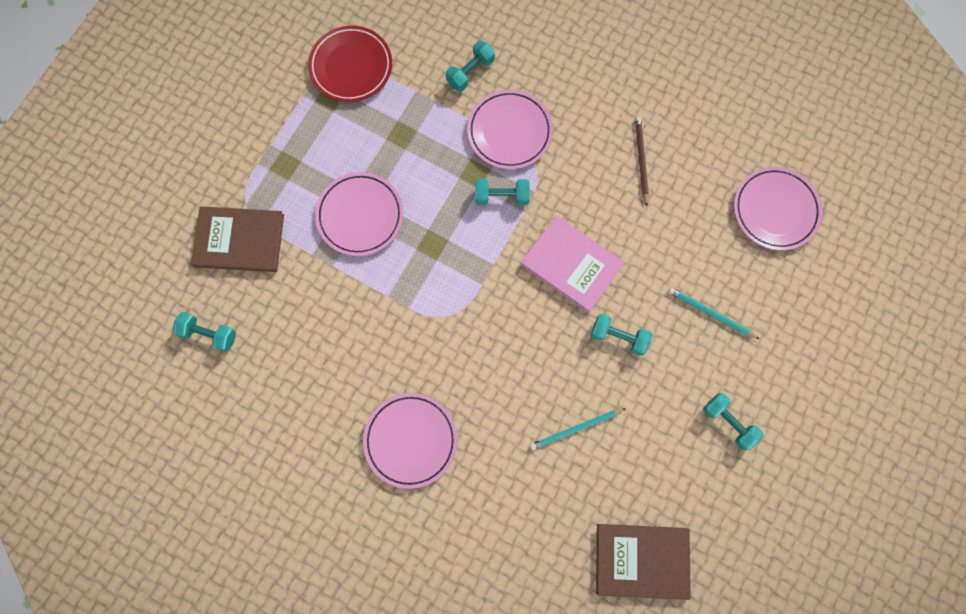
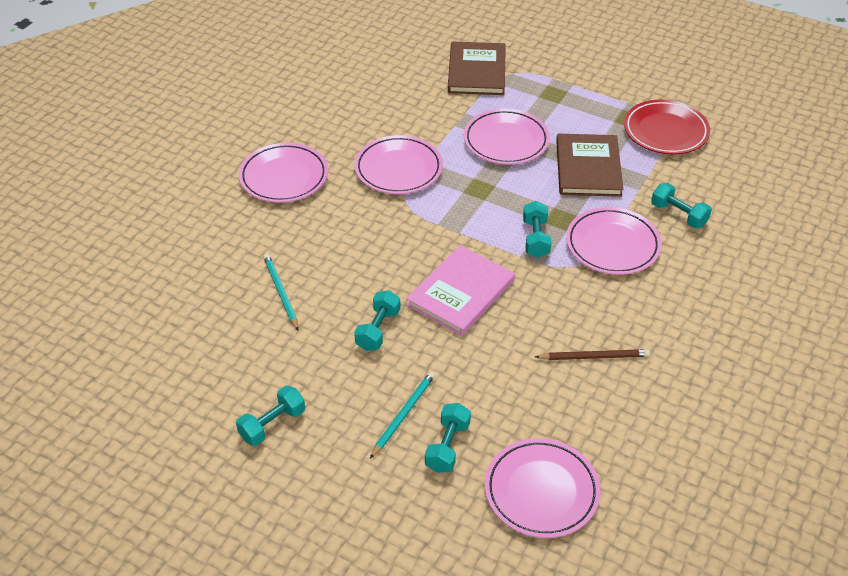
camera: 90 degrees right, 30 degrees down
(209, 334) = (390, 59): turquoise dumbbell -> turquoise dumbbell (447, 446)
(401, 322) = (398, 169): none -> pink plate
(641, 560) = (137, 341): brown book -> brown book (588, 168)

